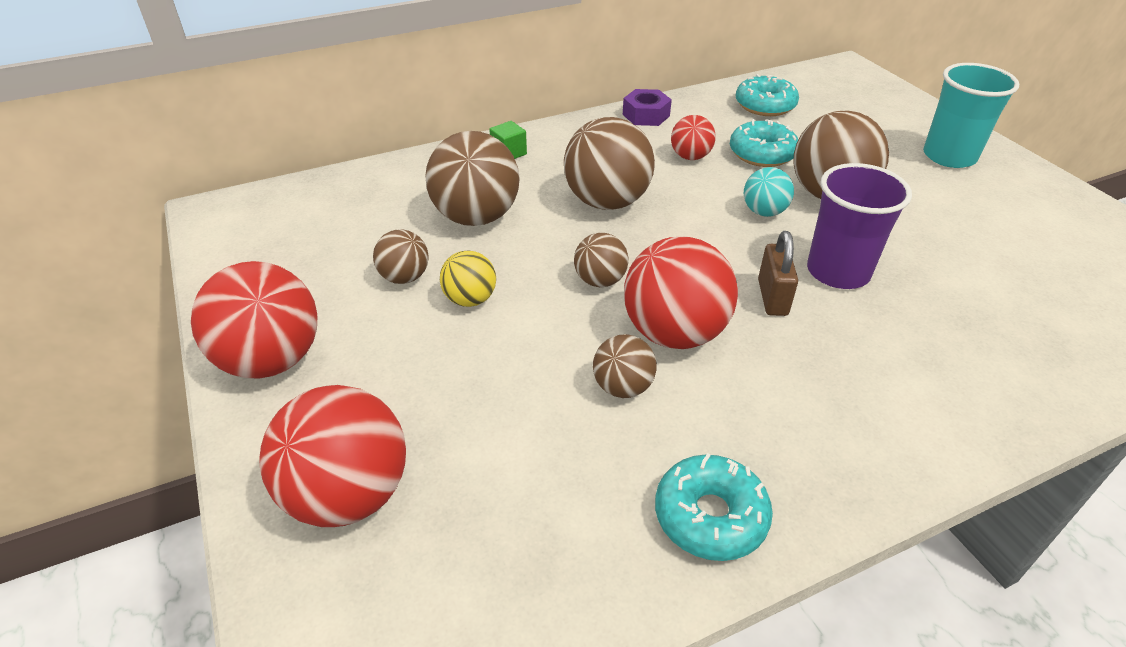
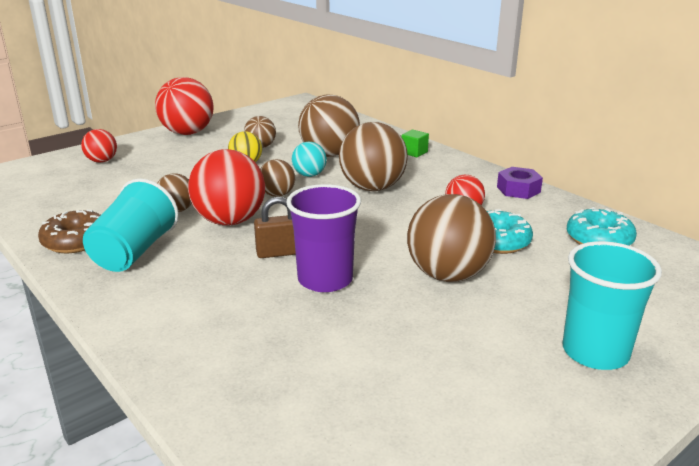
camera: 75 degrees right, 15 degrees down
(348, 494) = (102, 161): red ball -> red ball, size x0.54
(710, 516) = (76, 241): turquoise donut -> brown donut
(756, 439) = (134, 252): none -> turquoise cup
(764, 212) = (397, 245): turquoise ball -> turquoise ball (309, 175)

